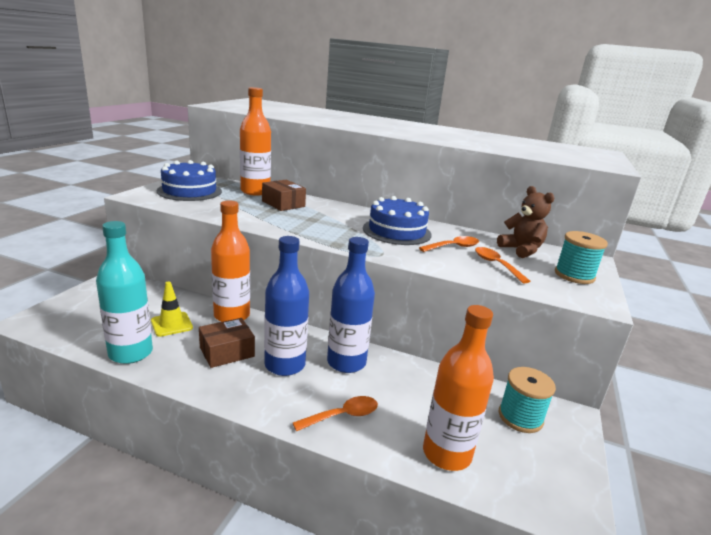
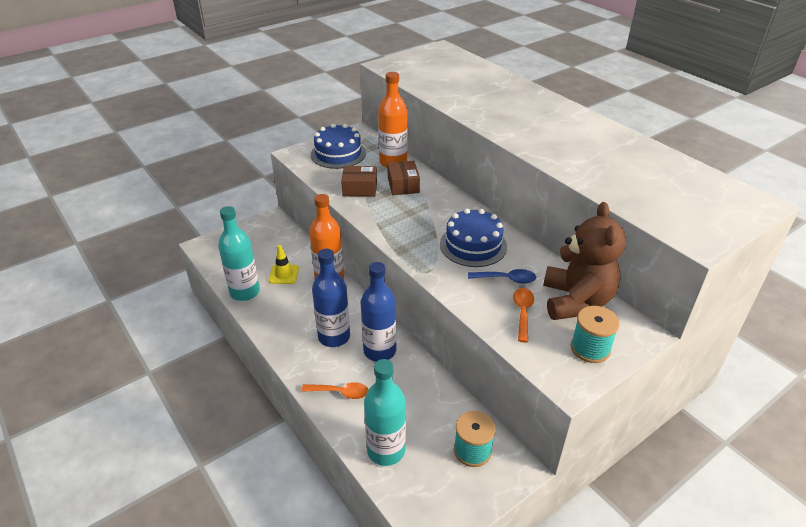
camera: 35 degrees right, 15 degrees up
(227, 352) = (303, 311): brown box -> brown box (360, 188)
(446, 453) = (386, 450): orange bottle -> turquoise bottle
(453, 247) = (506, 279): orange spoon -> blue spoon
(521, 250) = (576, 301): brown teddy bear -> brown teddy bear, size x1.63

